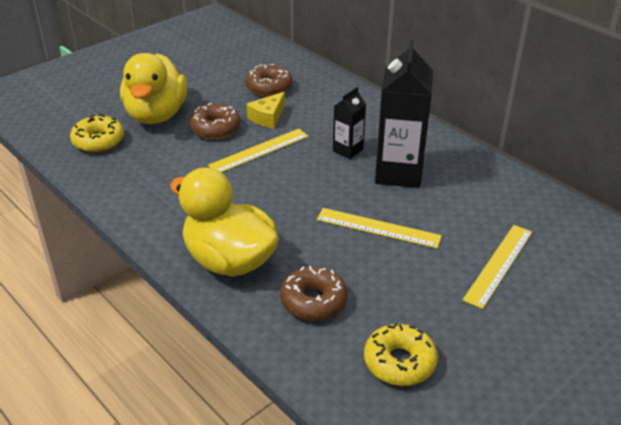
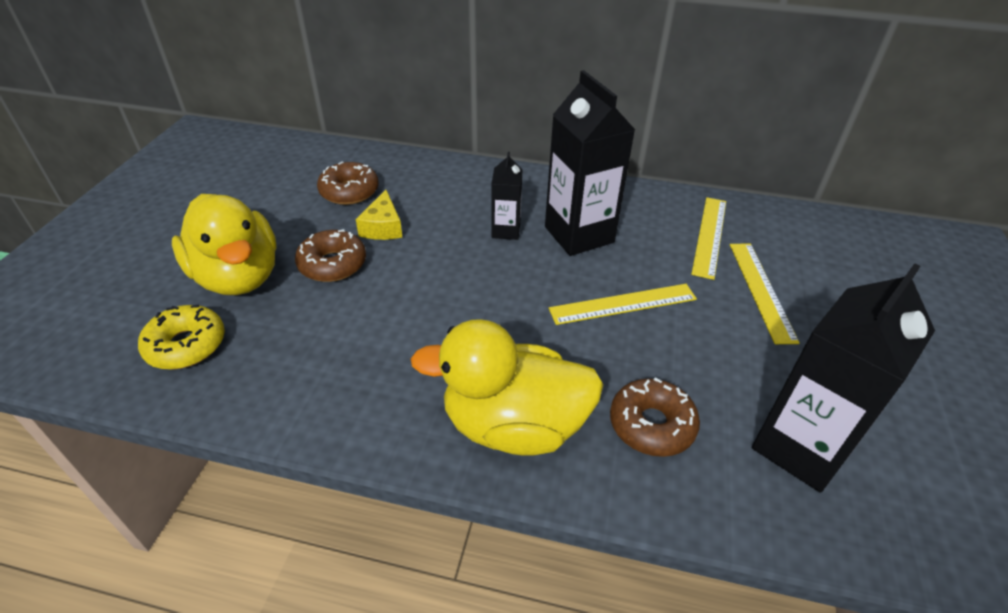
camera: 35 degrees left, 5 degrees up
(259, 151) = (412, 270): yellow ruler -> yellow ruler (709, 236)
(399, 362) = (800, 447): yellow donut -> black carton

